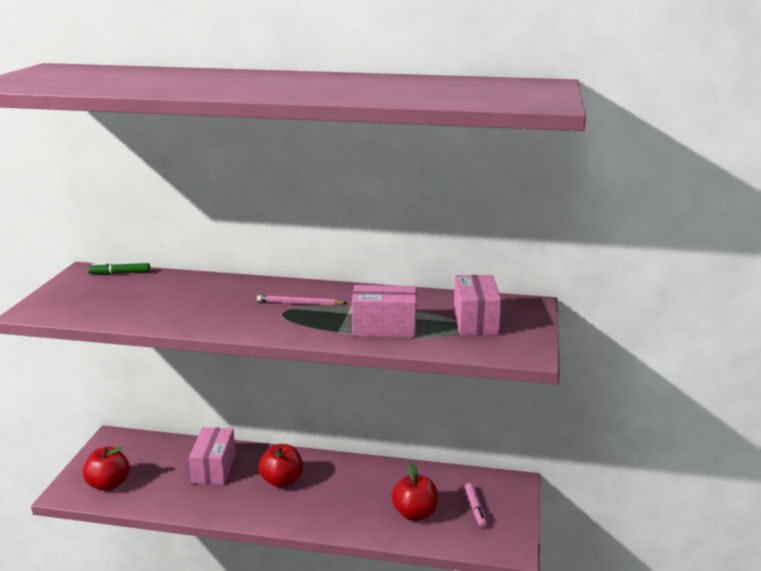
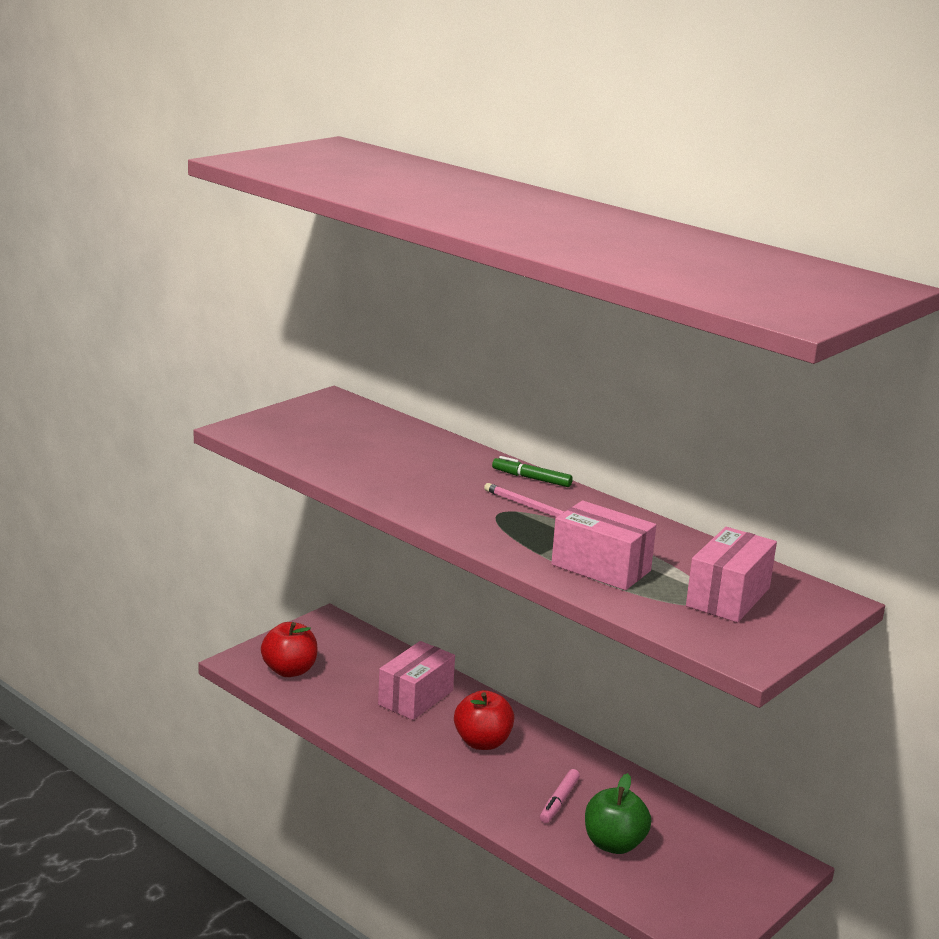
camera: 30 degrees right, 0 degrees up
(120, 273) = (367, 412): green marker -> green marker (531, 478)
(415, 513) = (614, 844): red apple -> green apple
(475, 509) = (699, 871): pink marker -> pink marker (559, 801)

